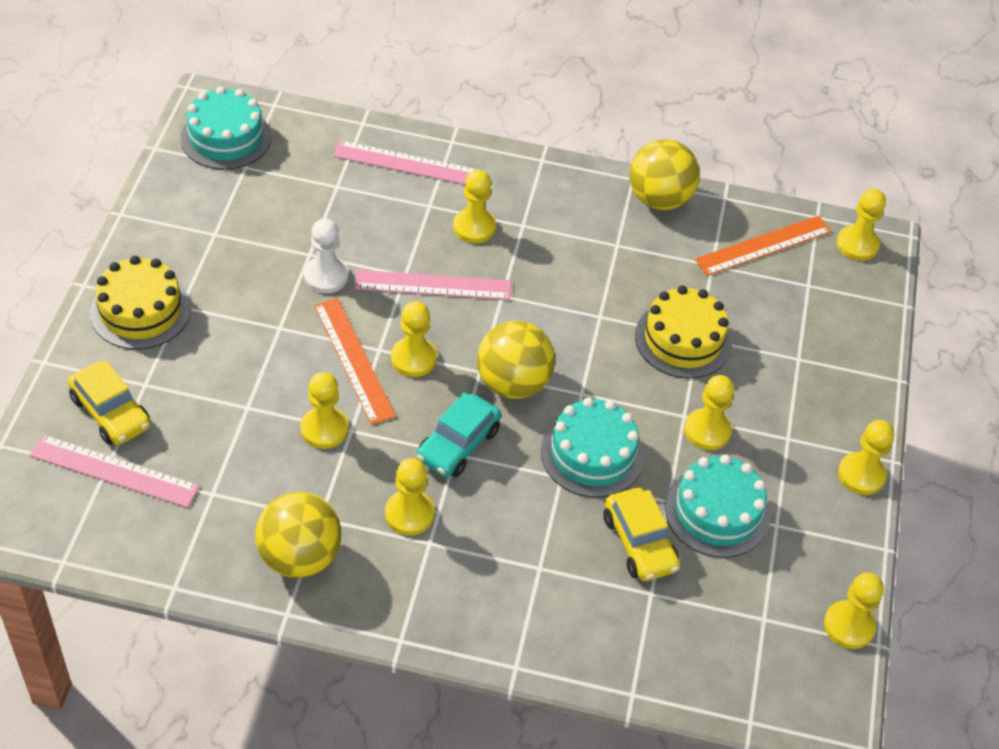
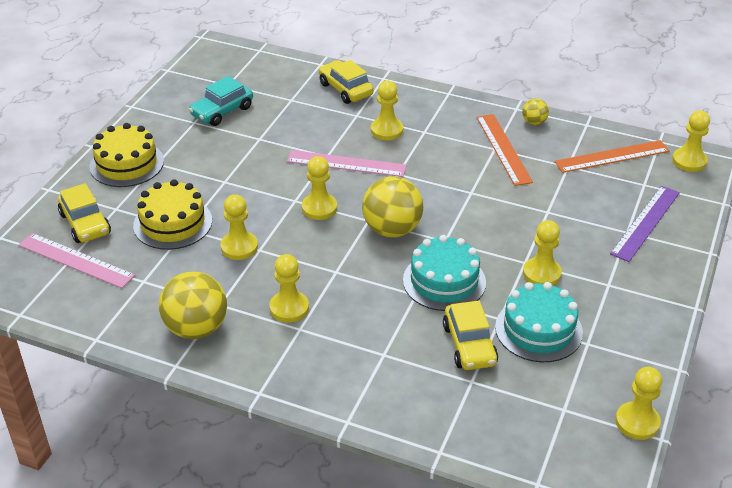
camera: 15 degrees right, 10 degrees down
(226, 137) = (219, 67): turquoise cake -> none
(326, 276) = (267, 153): white pawn -> none
(354, 360) = (274, 205): orange ruler -> orange ruler (503, 149)
(406, 164) = (345, 89): pink ruler -> yellow car
(458, 444) = (339, 266): turquoise car -> turquoise car (222, 111)
(659, 199) = (534, 122): yellow ball -> yellow ball, size x0.49
(683, 339) = (534, 212): yellow cake -> yellow cake (173, 223)
(818, 343) = (645, 223): none -> purple ruler
(861, 475) = (666, 315): yellow pawn -> none

